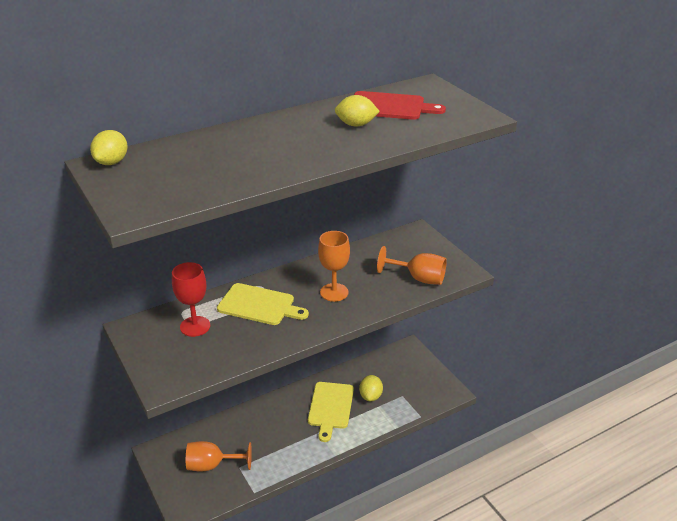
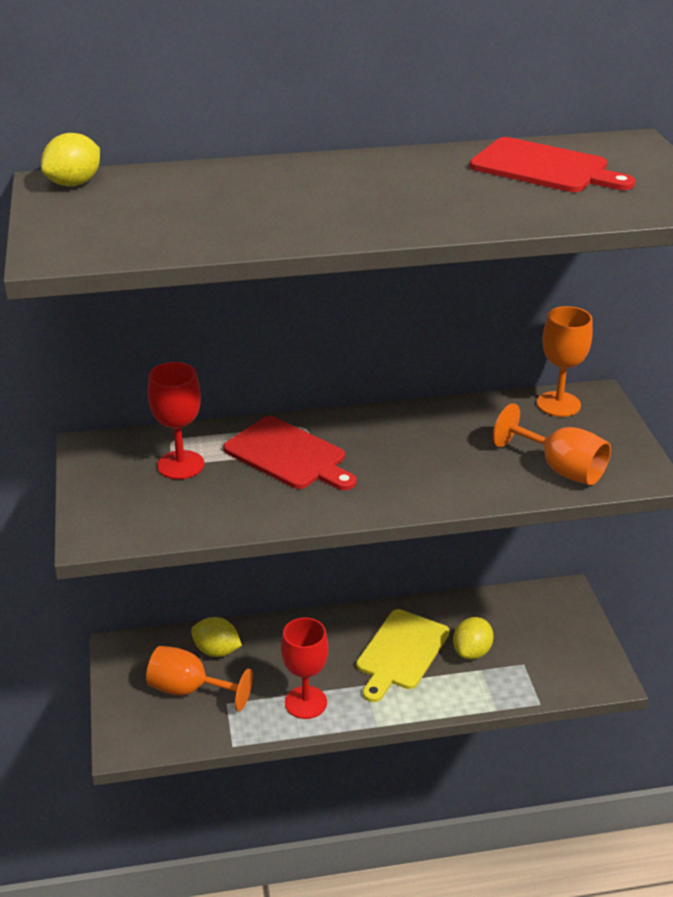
camera: 20 degrees right, 0 degrees up
(259, 305) = (288, 455): yellow cutting board -> red cutting board
(287, 453) = (305, 702): none -> red goblet
(334, 292) = (412, 461): orange goblet -> orange goblet (558, 404)
(356, 125) = (469, 186): yellow lemon -> yellow lemon (217, 651)

